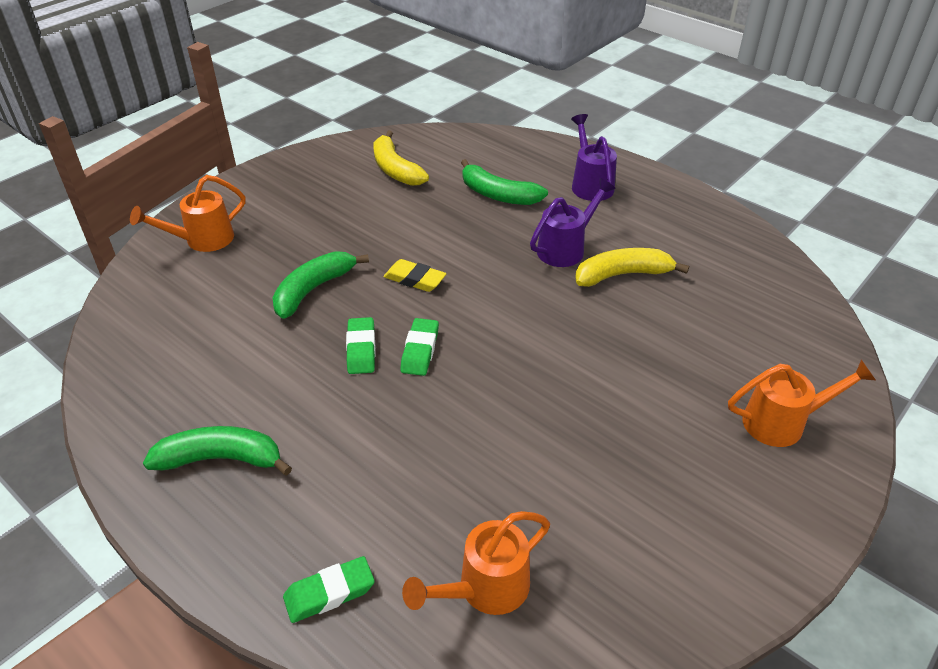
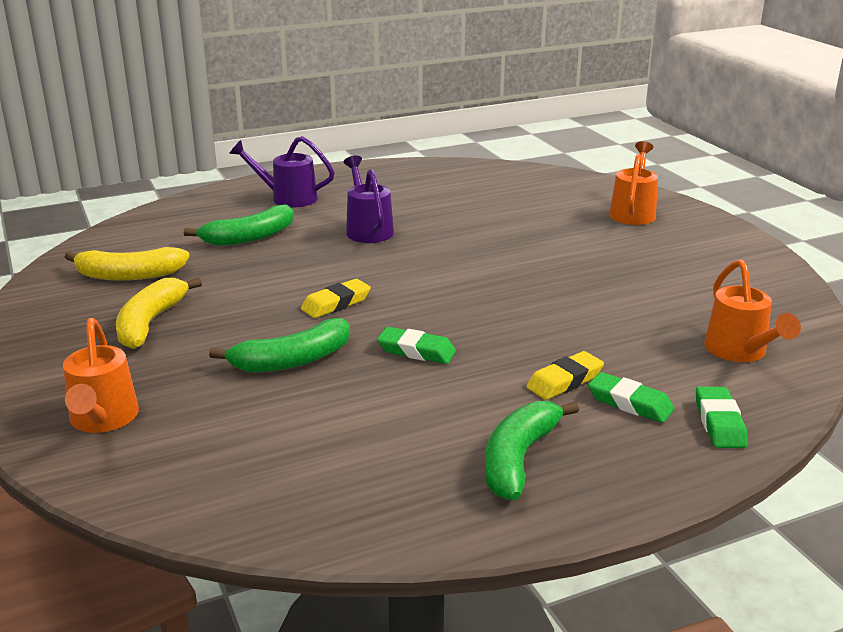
camera: 65 degrees left, 15 degrees down
(313, 290) = (292, 360): green banana -> green banana turned 90 degrees counterclockwise
(356, 457) = (564, 381): none -> yellow eraser
(420, 350) = (444, 322): green eraser -> green eraser (630, 403)
(622, 275) = (427, 218): yellow banana -> yellow banana (150, 323)

